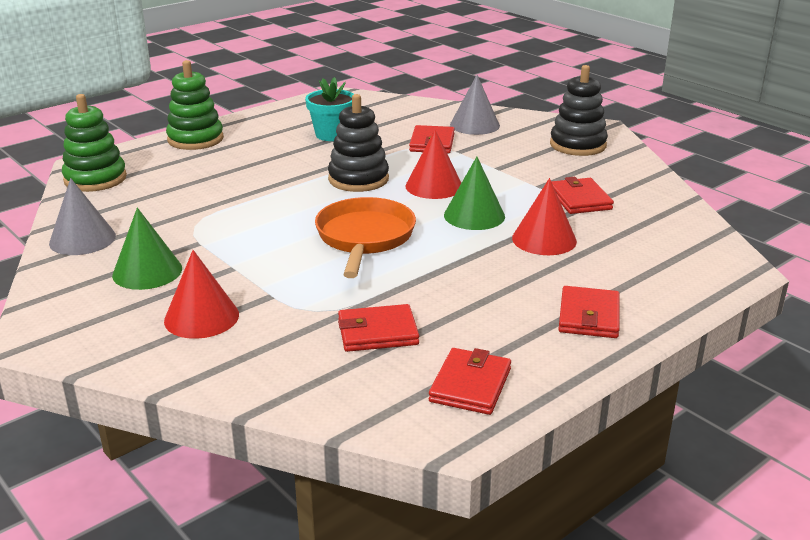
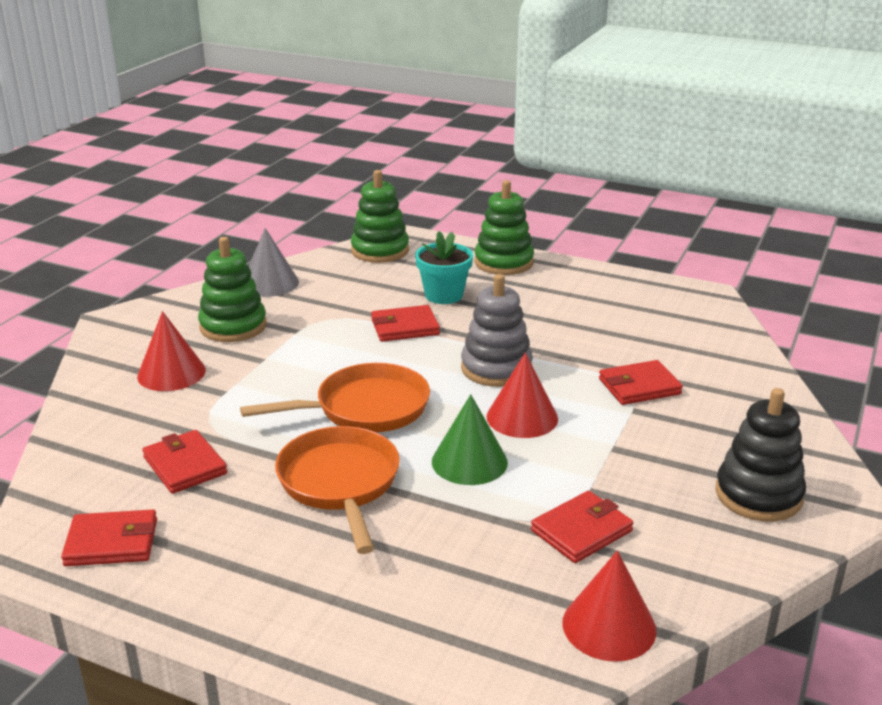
camera: 65 degrees right, 0 degrees up
(147, 271) = (233, 326): green cone -> green stacking toy
(332, 135) = (592, 323): turquoise flower pot -> turquoise flower pot (444, 295)
(358, 179) = (496, 368): black stacking toy -> grey stacking toy
(463, 267) = (340, 483): none -> orange pan
(474, 125) = (729, 401): grey cone -> none
(544, 239) = (446, 524): red cone -> red cone (609, 626)
(589, 316) = (280, 595): red wallet -> red wallet (405, 327)

